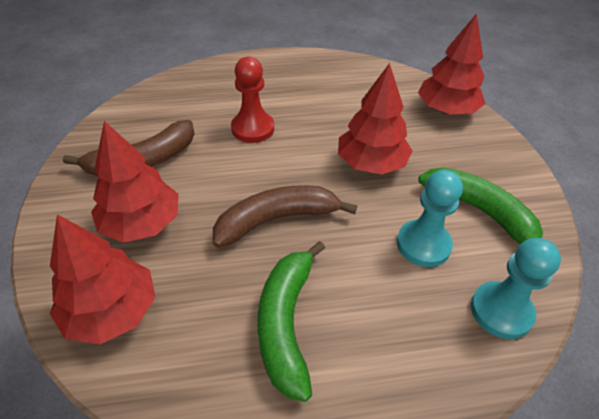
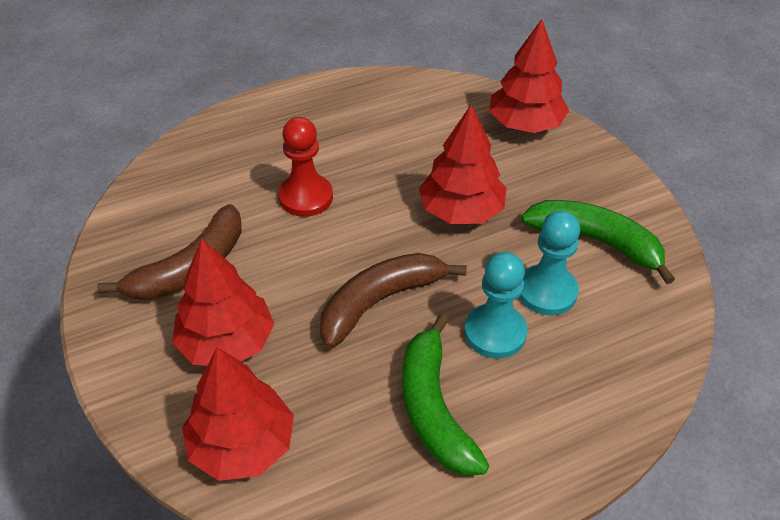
camera: 15 degrees left, 0 degrees up
(501, 311) = (642, 341): turquoise pawn -> turquoise pawn (495, 333)

